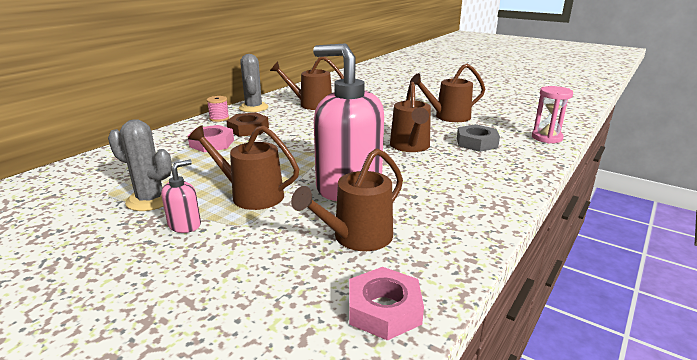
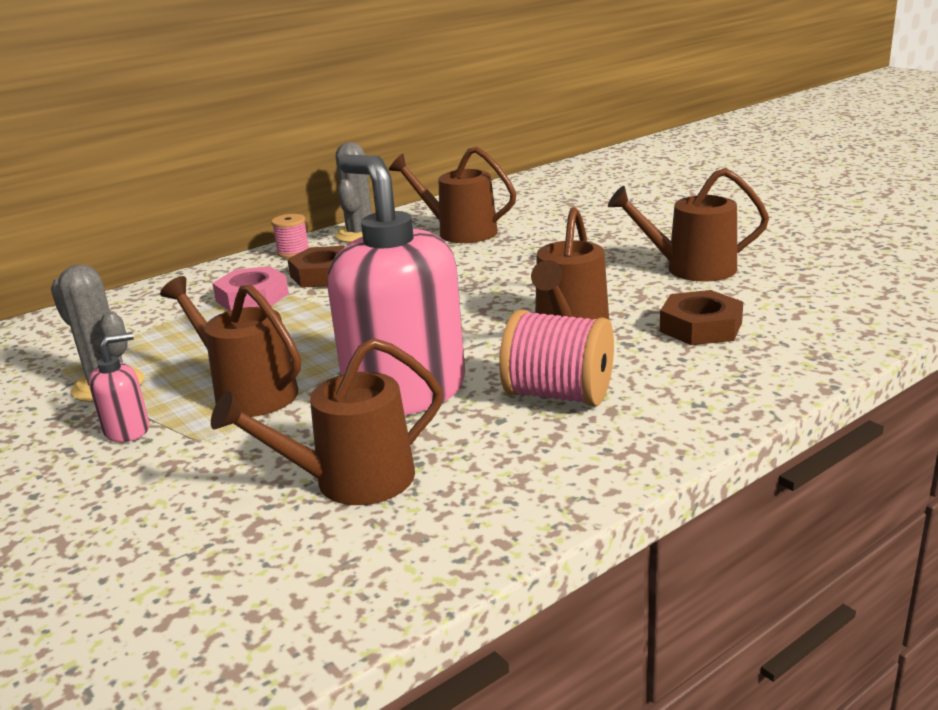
camera: 20 degrees right, 0 degrees up
(384, 309) = (304, 599): pink nut -> none
(434, 180) = (558, 395): none -> pink spool
(476, 143) = (700, 327): grey nut -> brown nut
(546, 138) = (855, 326): pink hourglass -> none

